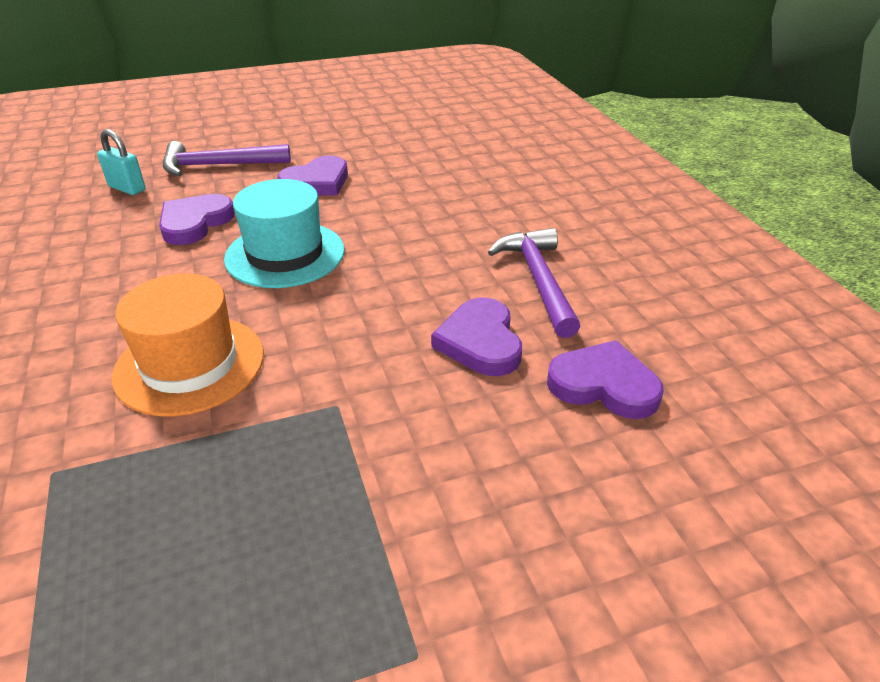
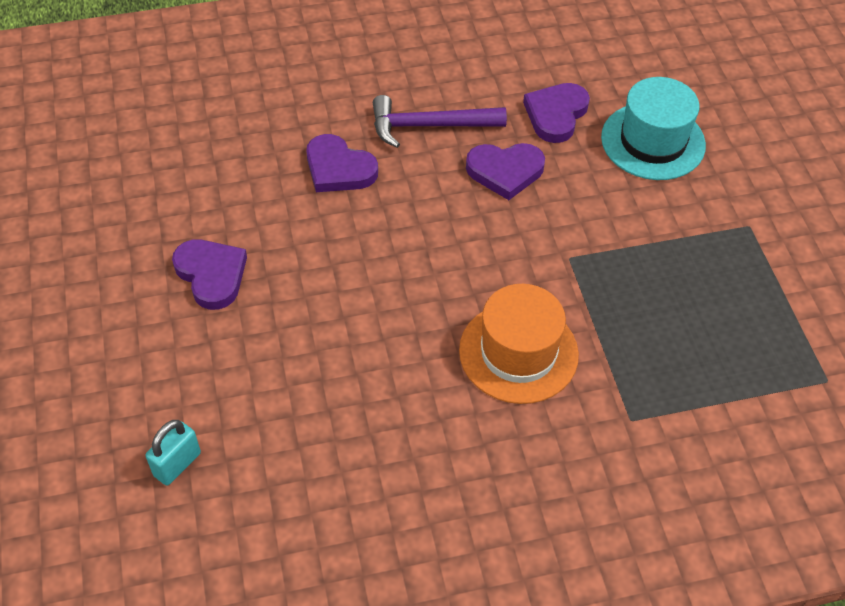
camera: 85 degrees left, 15 degrees up
(195, 223) = (281, 380): purple heart -> purple heart (339, 168)
(218, 165) = (138, 374): purple hammer -> none
(285, 254) = (360, 297): turquoise hat -> turquoise hat (653, 141)

